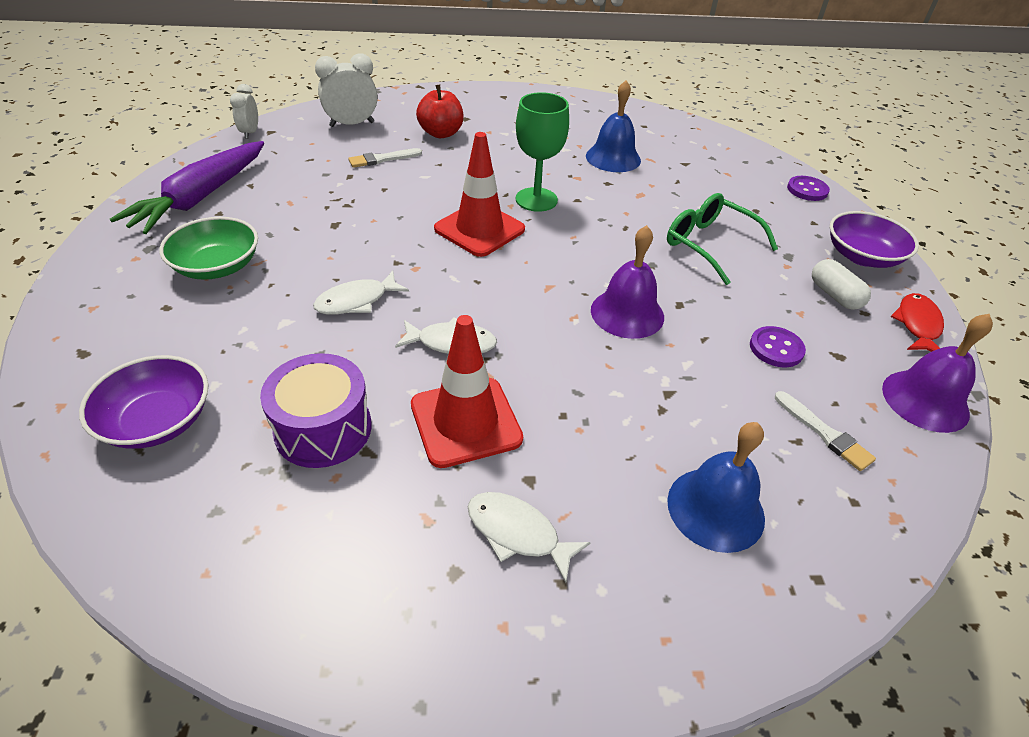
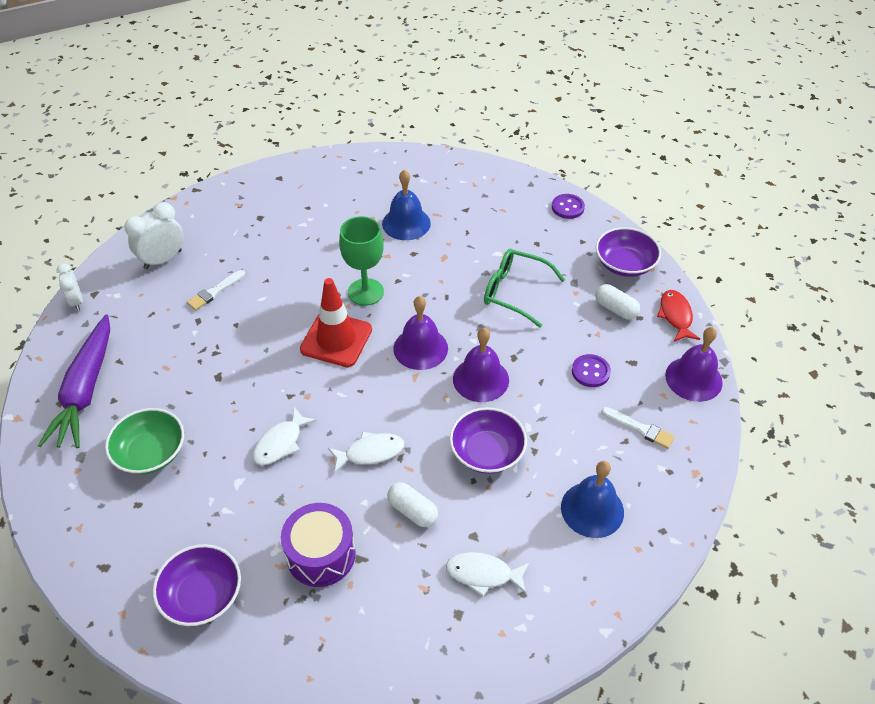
camera: 20 degrees left, 5 degrees up
(441, 133) = (248, 243): red apple -> none
(466, 422) = (412, 511): red traffic cone -> white capsule
(570, 263) = (420, 348): none -> purple bell
(597, 390) = (487, 452): none -> purple bowl

